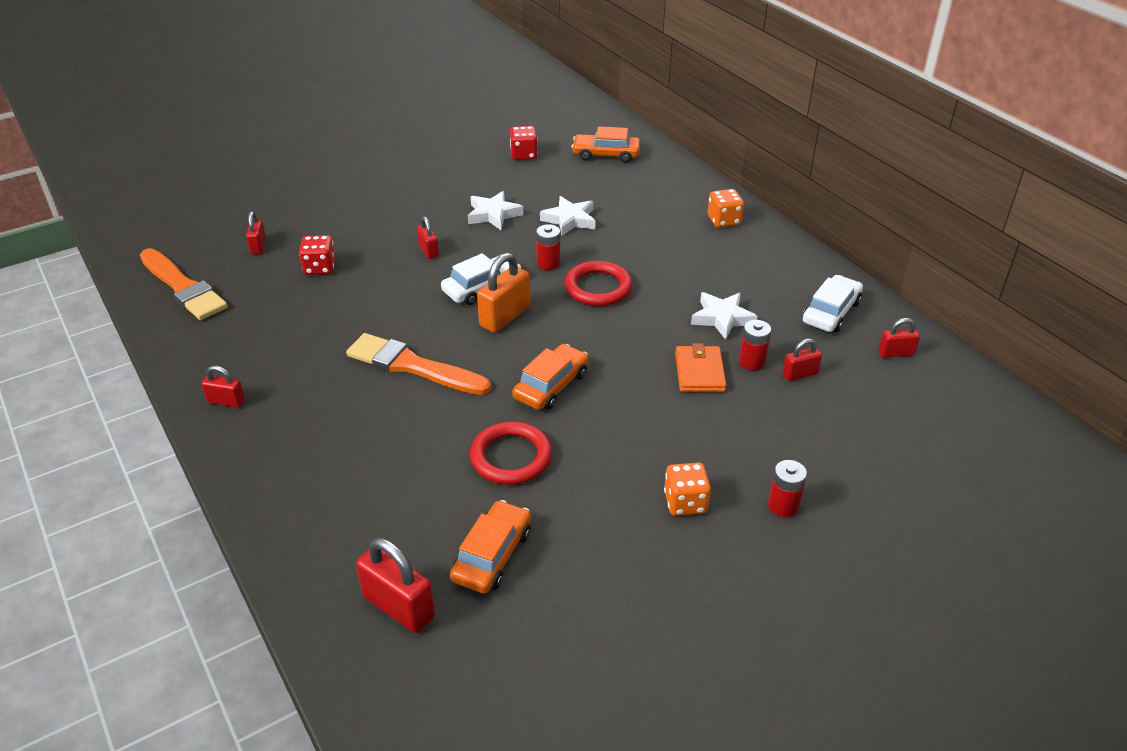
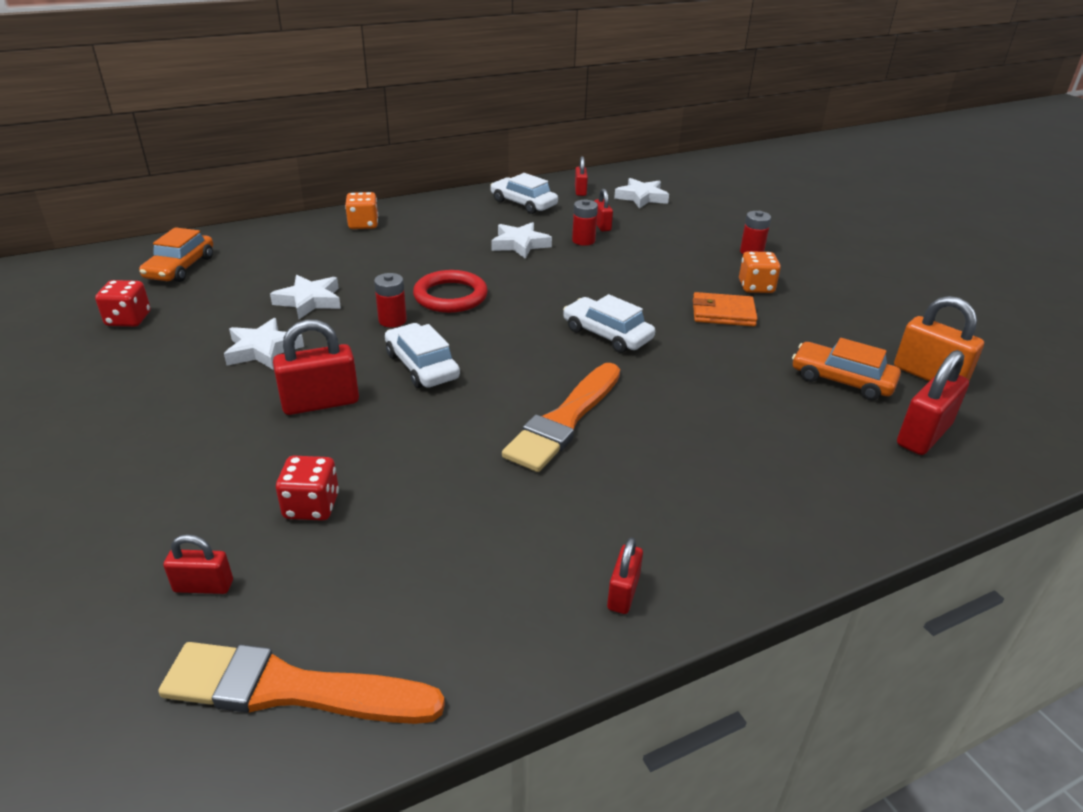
camera: 85 degrees left, 5 degrees down
(183, 287) = (291, 689): orange brush -> orange brush turned 135 degrees counterclockwise
(428, 251) = (320, 403): red padlock -> red padlock, size x1.74
(505, 316) = (485, 354): orange padlock -> orange padlock (929, 376)
(511, 457) = (713, 363): red ring -> none
(551, 385) = (607, 334): orange car -> white car
(699, 372) = (594, 263): orange wallet -> orange wallet (723, 313)
(907, 406) = (641, 197): none -> white star

